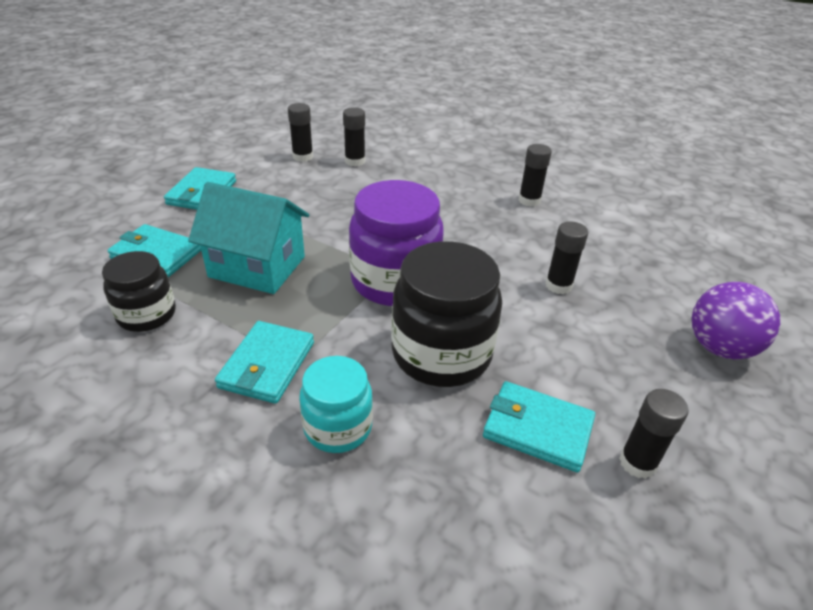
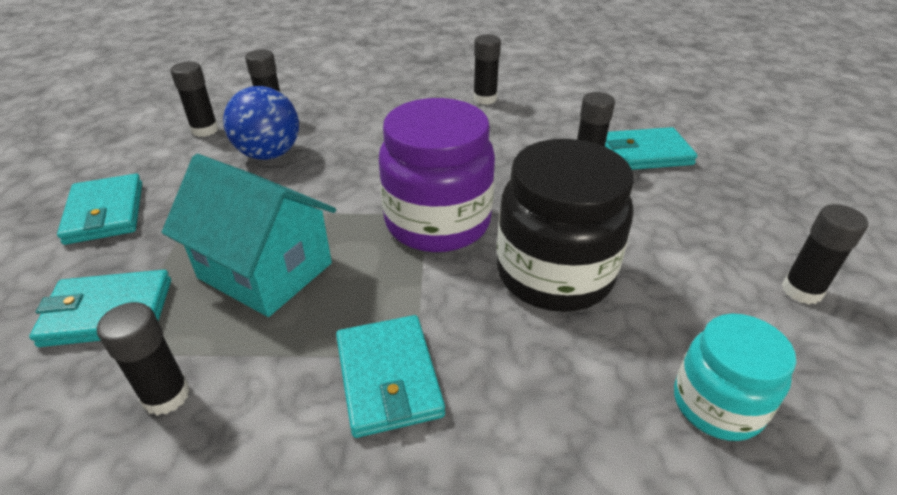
camera: 30 degrees left, 0 degrees up
(147, 315) = (166, 396): black jar -> black glue stick
(257, 267) = (265, 270): turquoise house -> turquoise house turned 45 degrees clockwise
(328, 189) = (269, 154): none -> blue ball
(338, 427) = (534, 405): turquoise jar -> turquoise jar (717, 404)
(537, 429) = (704, 303): turquoise wallet -> turquoise wallet (646, 153)
(719, 348) = (751, 166): purple ball -> none

